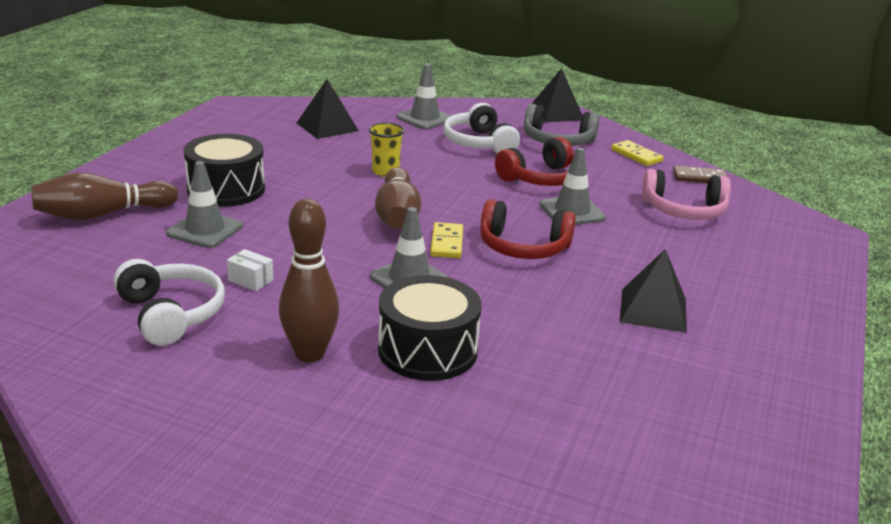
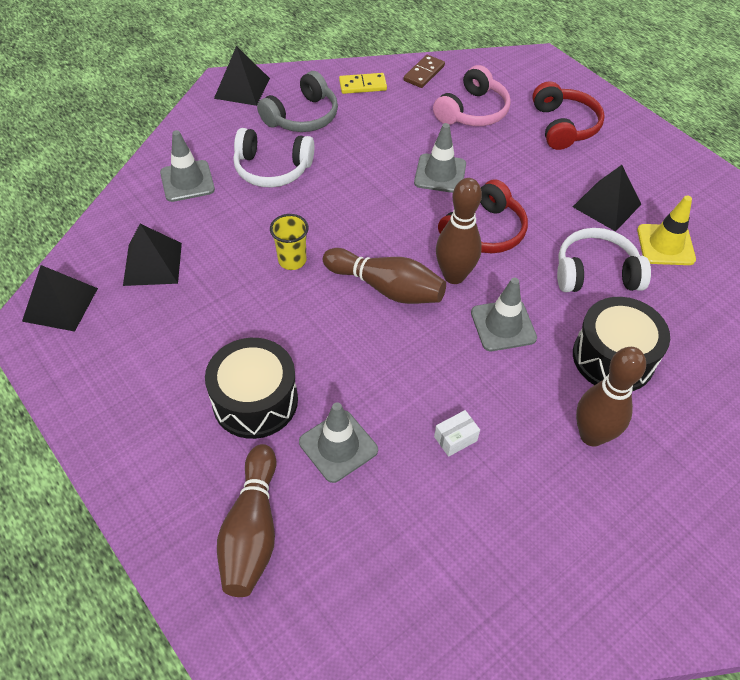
camera: 60 degrees left, 25 degrees up
(171, 314) = (490, 519): white headphones -> white headphones (595, 273)
(260, 109) = (60, 304): none -> black pyramid
(446, 243) = (454, 276): yellow domino -> brown bowling pin
(541, 178) = (370, 162): red headphones -> red headphones (564, 126)
(640, 359) = (665, 245): none -> yellow traffic cone

